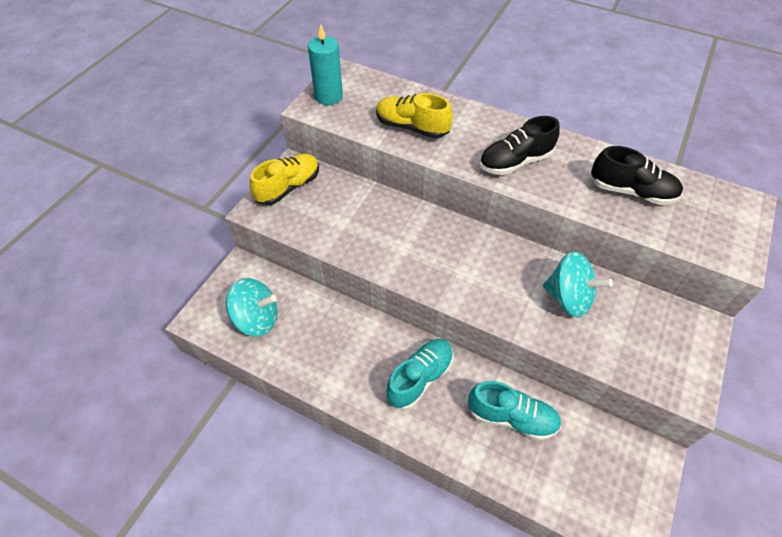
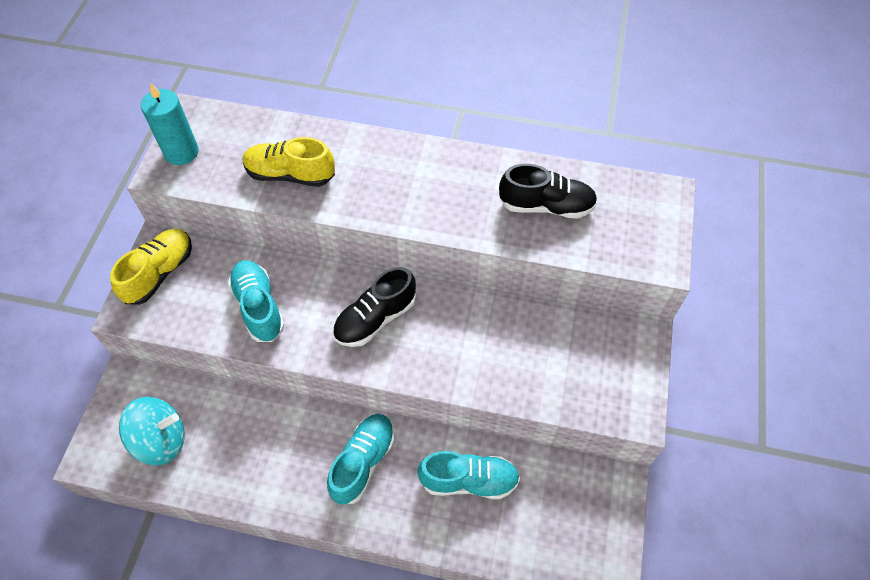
camera: 15 degrees left, 5 degrees up
(361, 228) = (259, 307): none -> turquoise shoe
(515, 162) = (416, 195): black shoe -> black shoe (375, 318)
(568, 298) = (503, 338): turquoise spinning top -> none

